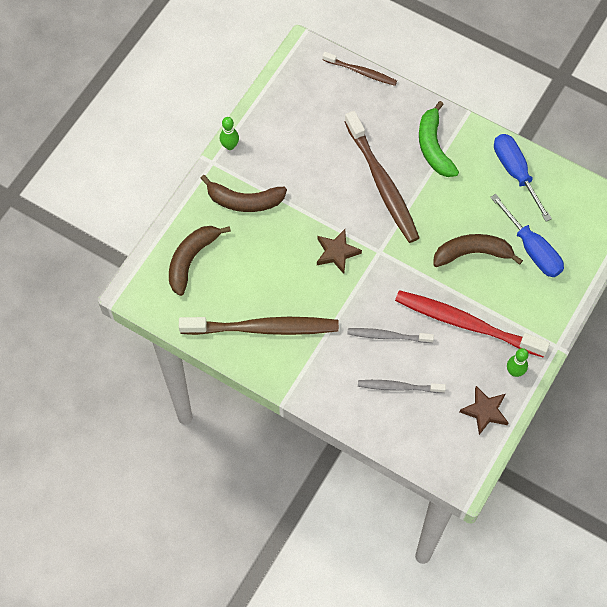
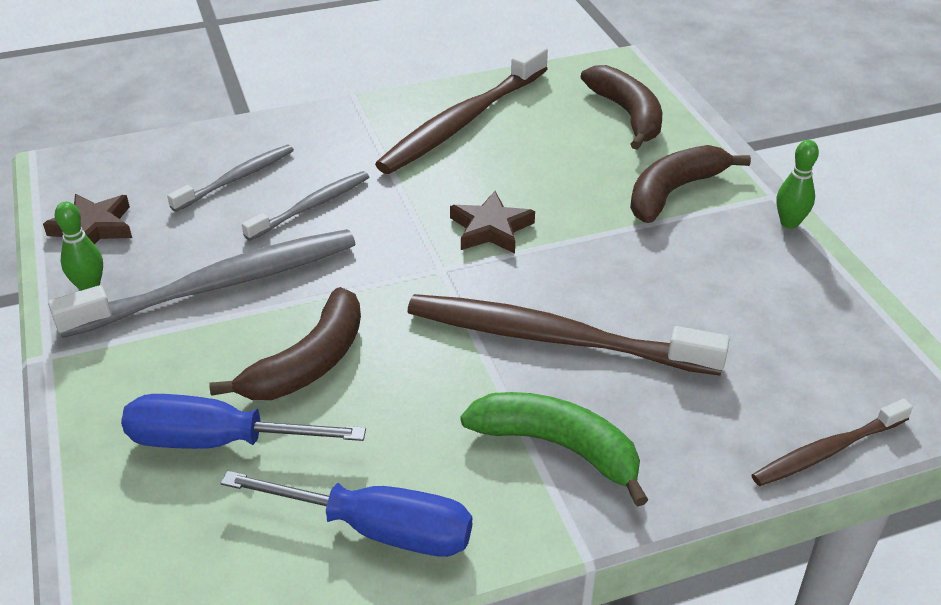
camera: 130 degrees right, 25 degrees down
(467, 324) = (219, 285): red toothbrush -> grey toothbrush

